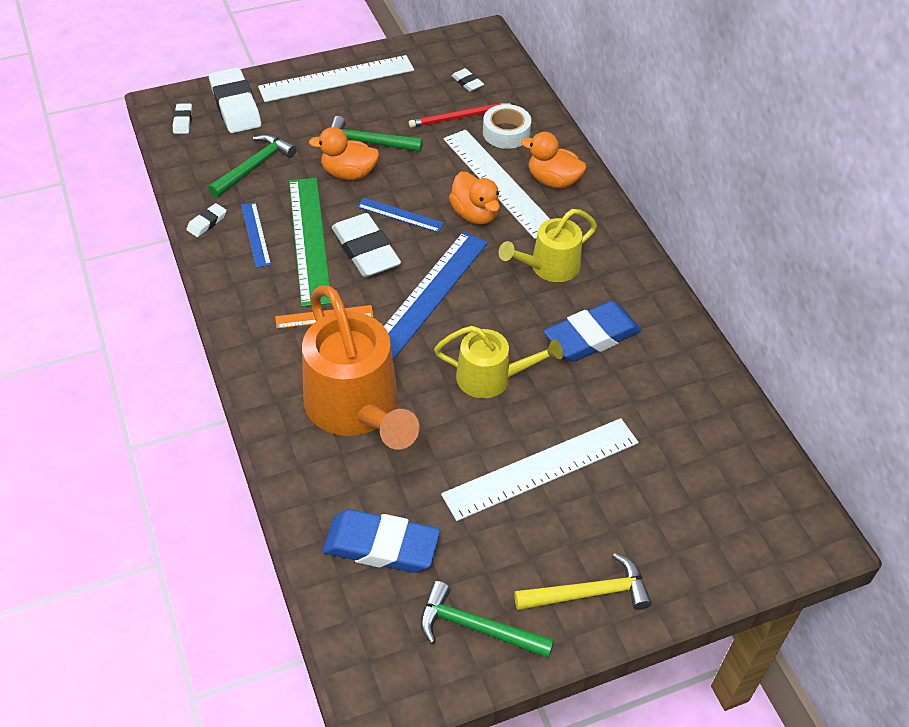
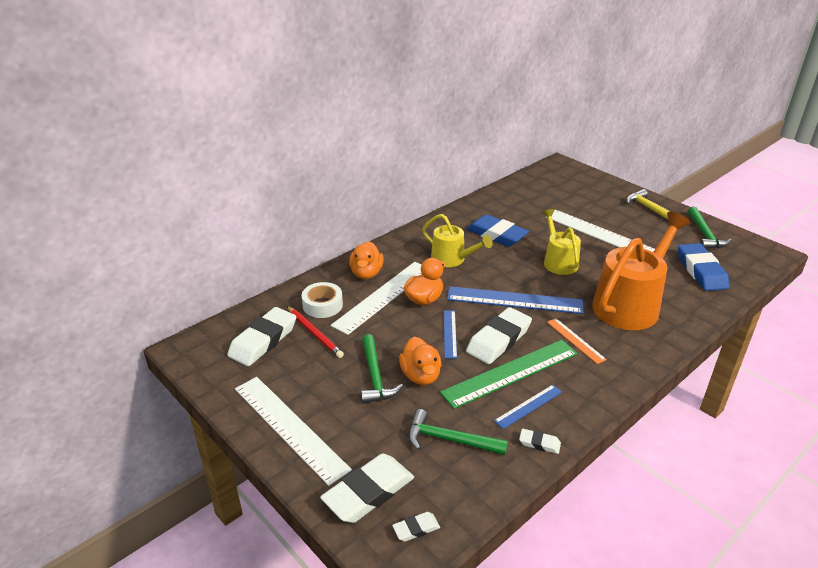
camera: 110 degrees left, 15 degrees down
(467, 82) = (263, 340): white eraser -> white eraser, size x2.15

